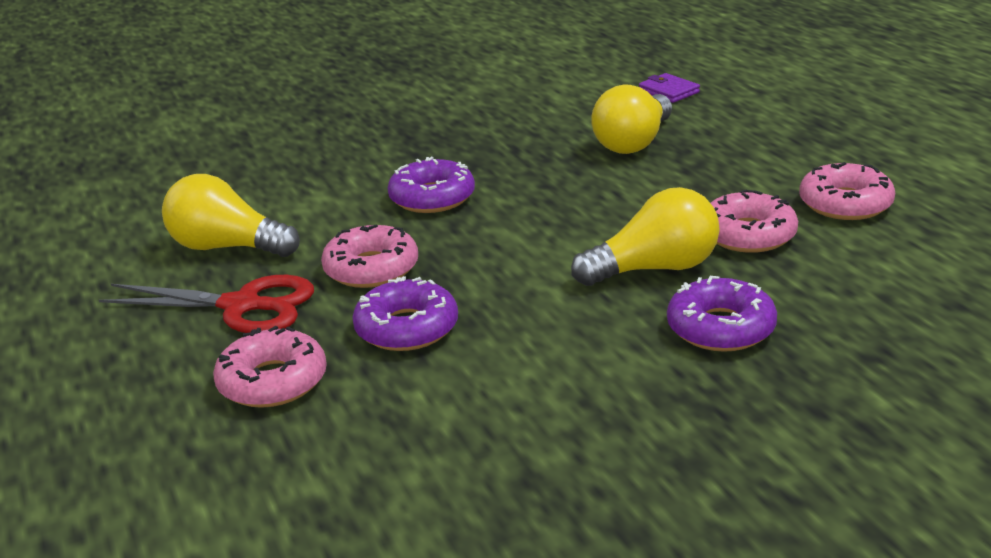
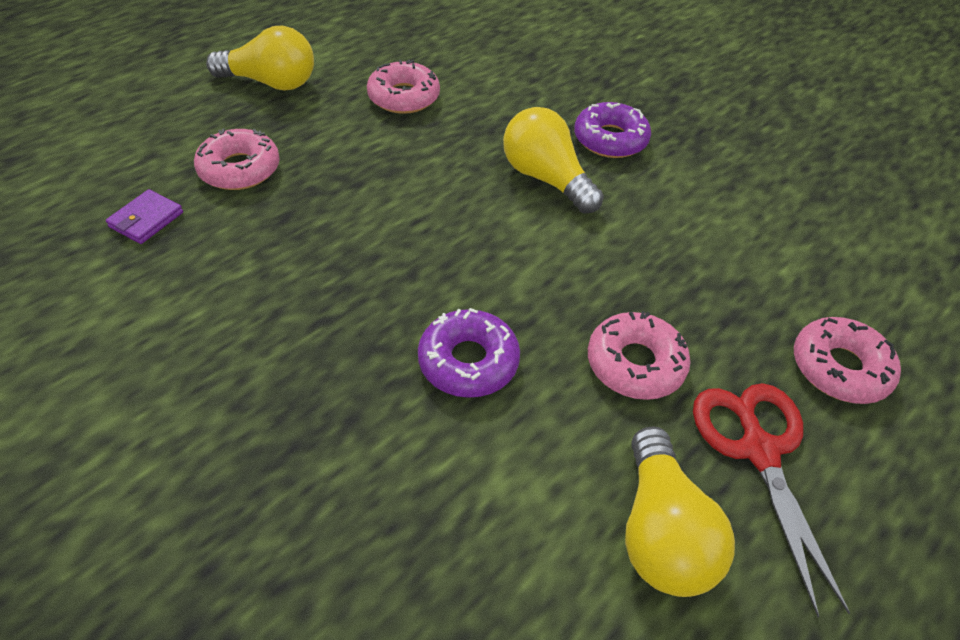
camera: 115 degrees left, 20 degrees up
(407, 328) = (712, 303): purple donut -> none
(634, 143) = (296, 226): yellow light bulb -> yellow light bulb (271, 83)
(748, 235) = (471, 138): pink donut -> pink donut (239, 169)

